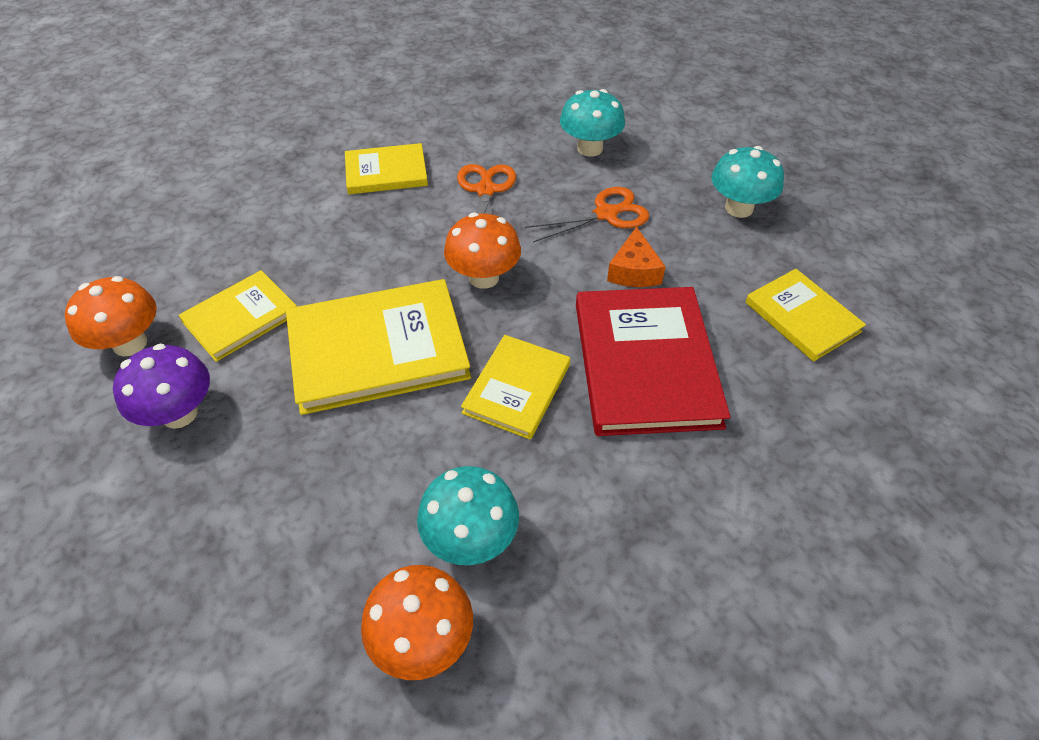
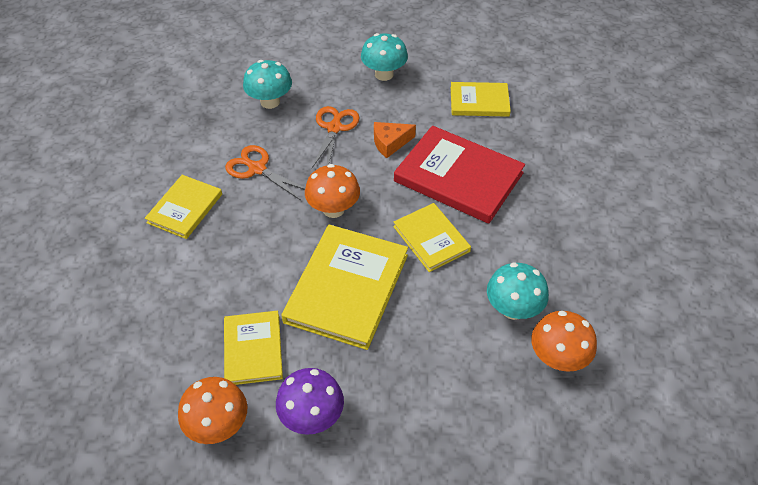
camera: 55 degrees left, 0 degrees up
(634, 271) = (390, 143): orange cheese -> orange cheese turned 120 degrees clockwise

